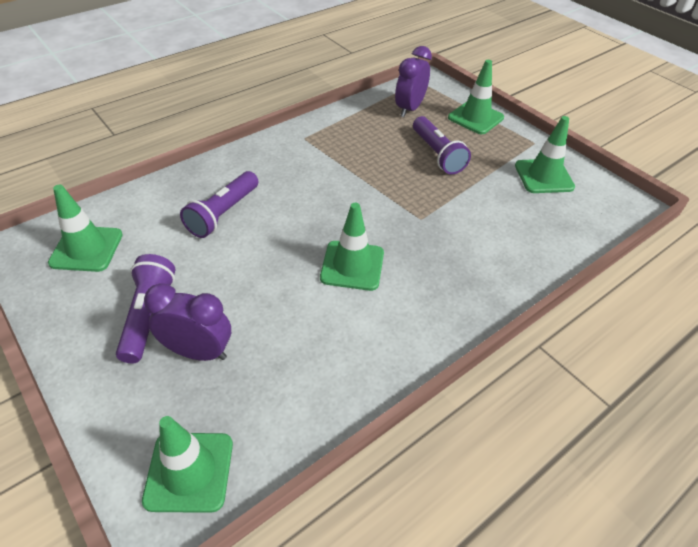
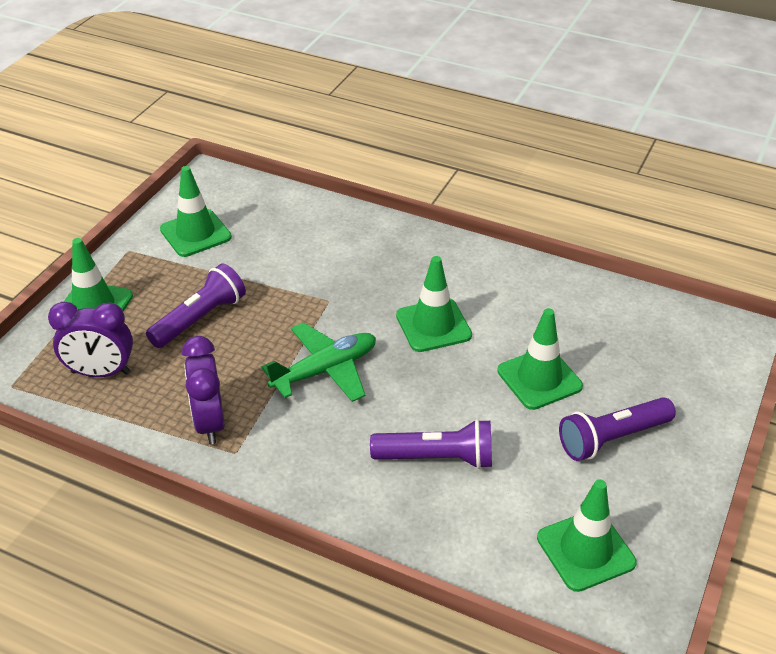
camera: 115 degrees left, 5 degrees down
(189, 471) = (700, 336): green traffic cone -> green traffic cone (539, 379)
(198, 352) = (613, 382): purple clock -> purple clock (210, 423)
(345, 192) = (325, 370): none -> green plane

